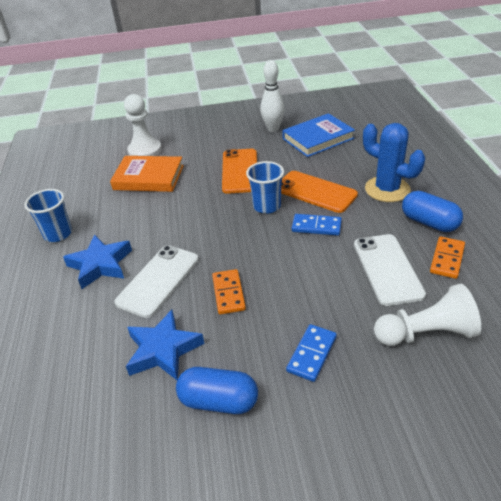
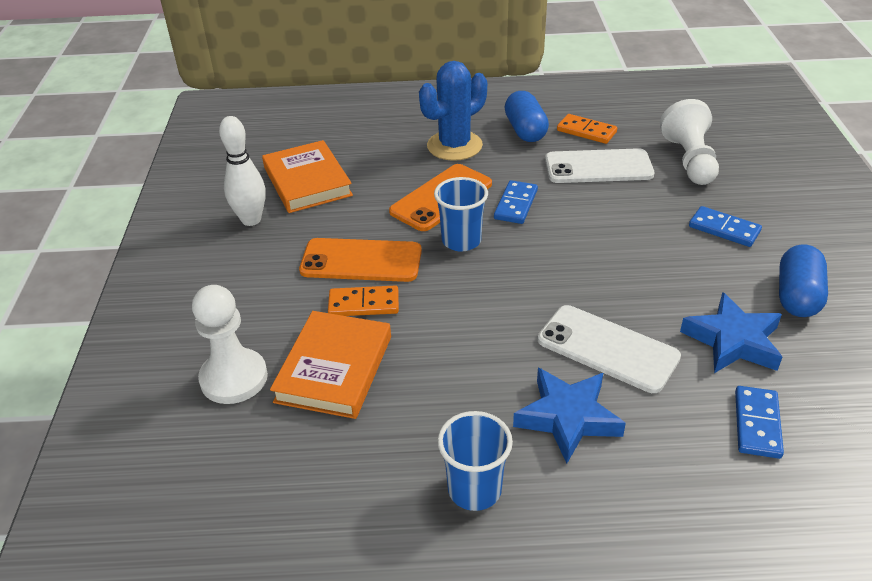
camera: 85 degrees left, 0 degrees up
(79, 358) = (757, 424): none -> blue domino
(228, 293) = (634, 283): orange domino -> orange domino (364, 304)
(318, 138) = (307, 181): blue book -> orange book
(429, 223) = (525, 130): blue capsule -> blue capsule turned 60 degrees counterclockwise

